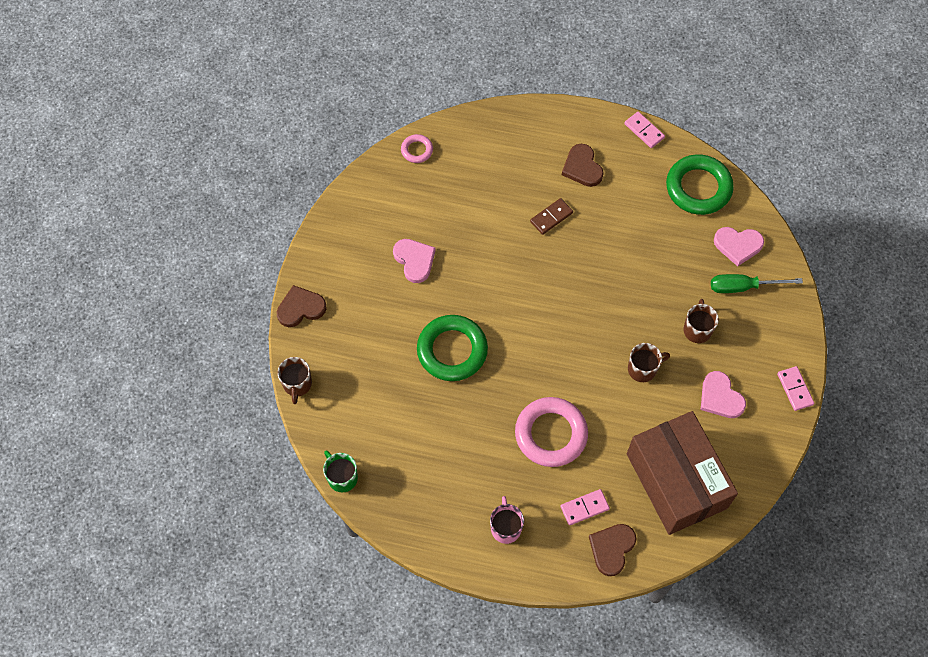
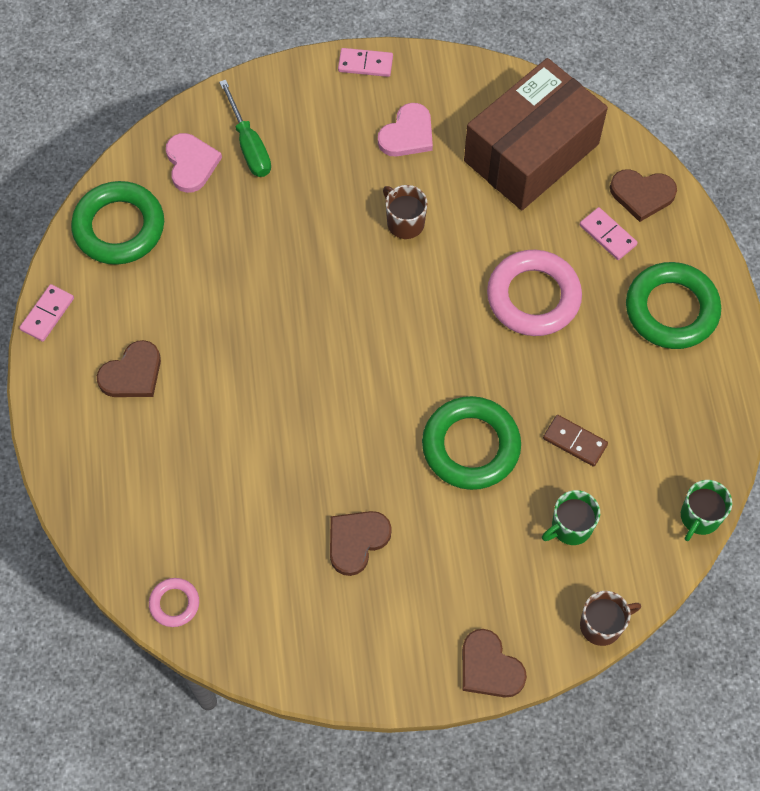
camera: 110 degrees left, 0 degrees up
(370, 391) = (570, 527): none -> green mug
(414, 260) = (356, 541): pink heart -> brown heart
(505, 527) = (671, 310): pink mug -> green ring
(551, 217) = (225, 389): brown domino -> brown domino (574, 442)
(697, 329) = (327, 179): brown mug -> none
(795, 389) = (365, 64): pink domino -> pink domino turned 45 degrees clockwise

